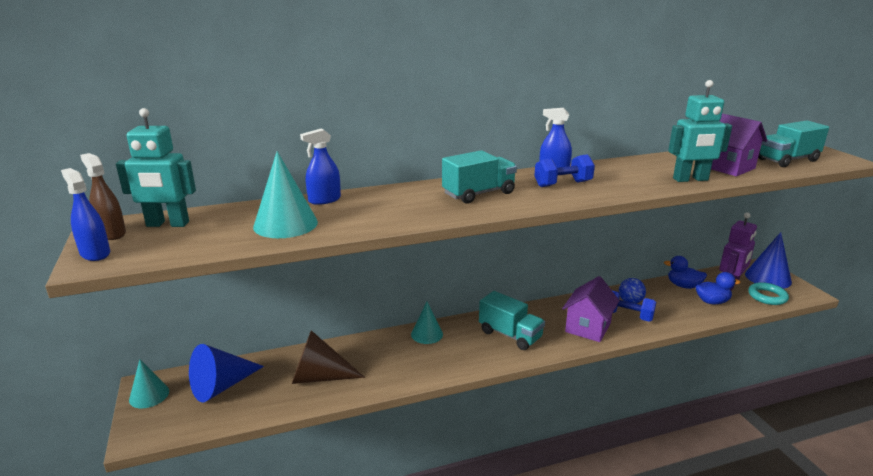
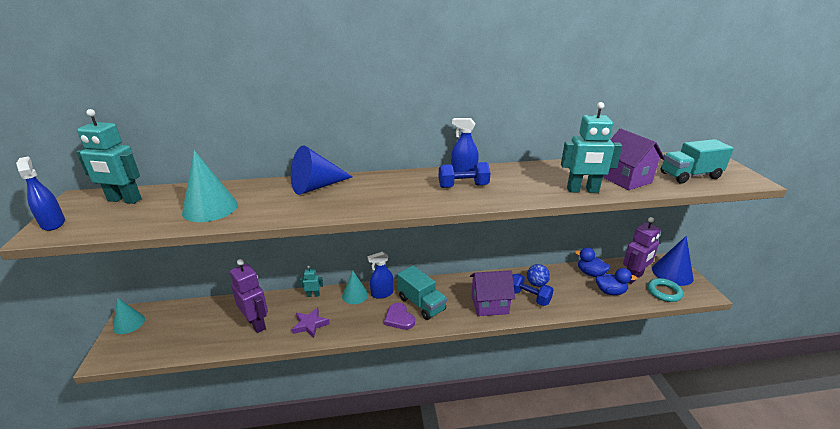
camera: 10 degrees right, 5 degrees up
(111, 233) = (78, 205): brown spray bottle -> none
(221, 386) = (182, 322): blue cone -> blue cone (317, 186)
(319, 377) = (256, 324): brown cone -> purple robot
(324, 200) = (257, 186): blue spray bottle -> blue spray bottle (382, 293)
(375, 339) = (313, 295): none -> turquoise robot
(387, 370) = (310, 325): none -> purple star
(479, 194) = (384, 190): turquoise truck -> none
(491, 352) = (399, 318): none -> purple heart
(588, 327) = (489, 304): purple house -> purple house turned 45 degrees clockwise

